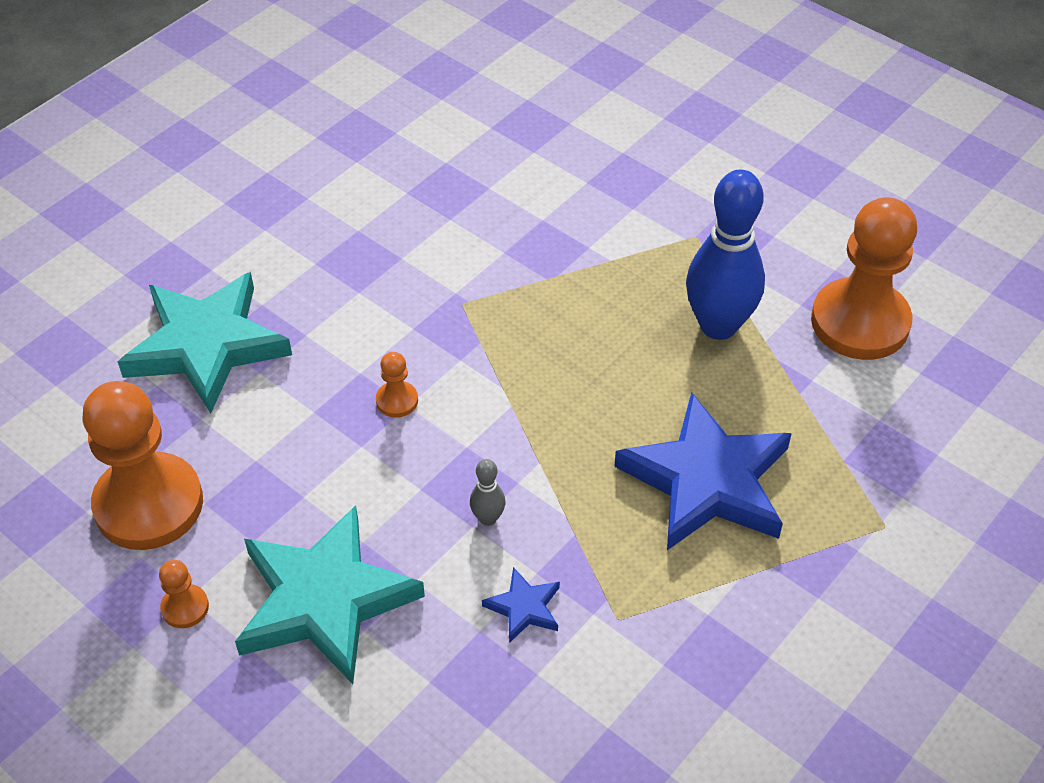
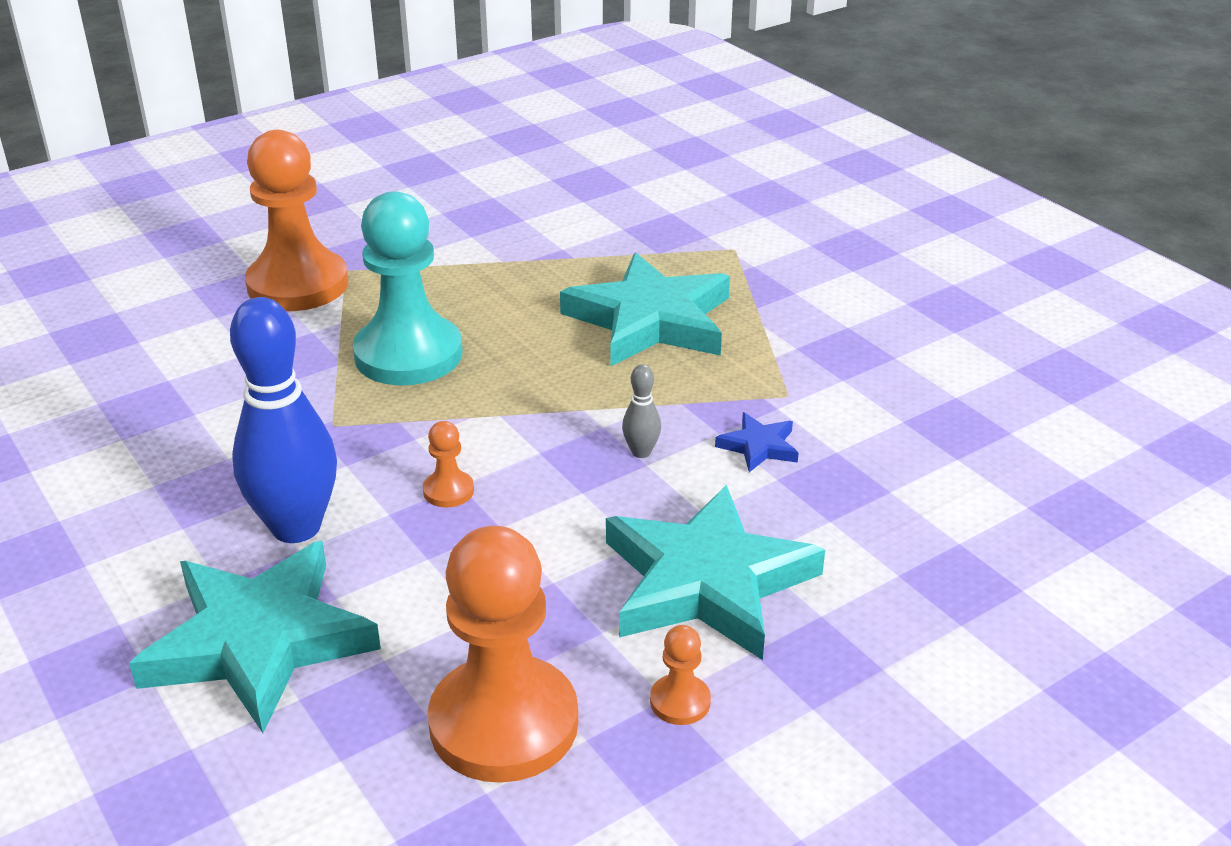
camera: 75 degrees left, 15 degrees down
(578, 319) = (408, 354): none -> turquoise pawn
(707, 481) = (651, 320): blue star -> turquoise star
(718, 326) = (470, 280): blue bowling pin -> blue bowling pin (296, 527)
(860, 322) = (511, 214): orange pawn -> orange pawn (298, 285)

